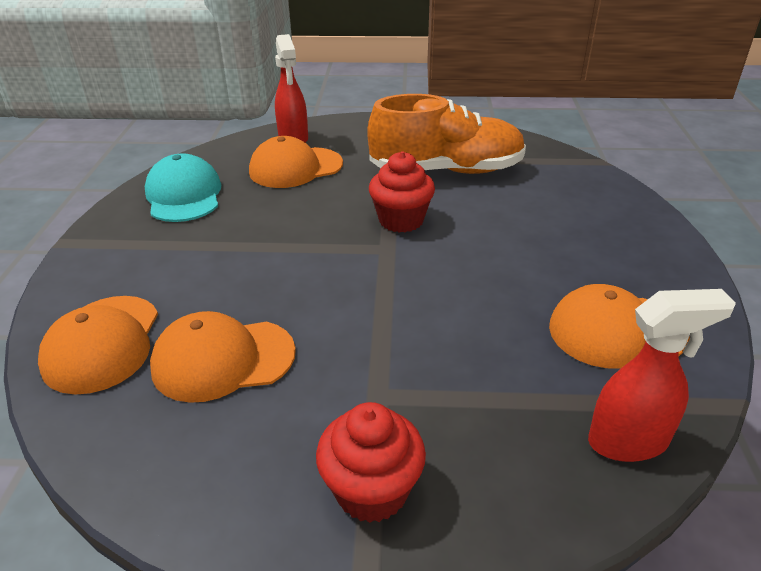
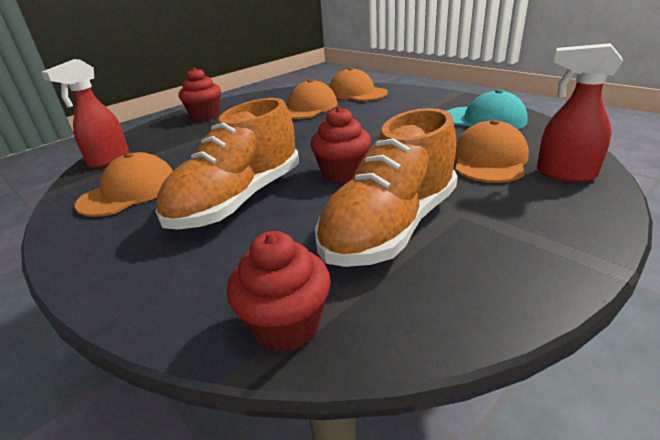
camera: 135 degrees right, 5 degrees down
(515, 247) = (238, 200): none -> orange shoe
(564, 164) = (286, 325): none -> red cupcake

